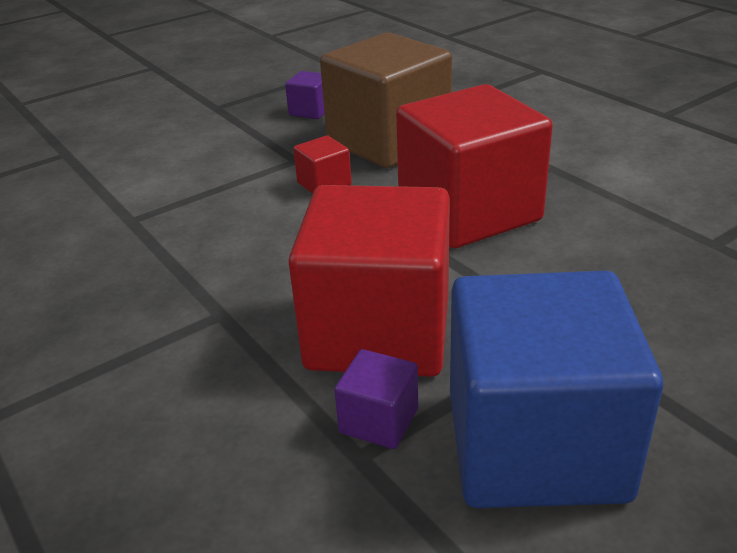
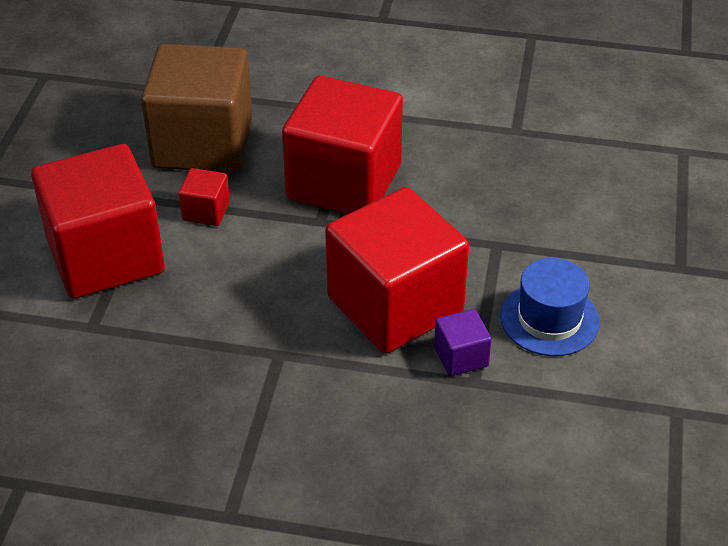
camera: 45 degrees left, 10 degrees up
(211, 181) = (105, 256): none -> red cube
(311, 111) = (88, 140): purple cube -> none
(535, 445) = (549, 319): blue cube -> blue hat

